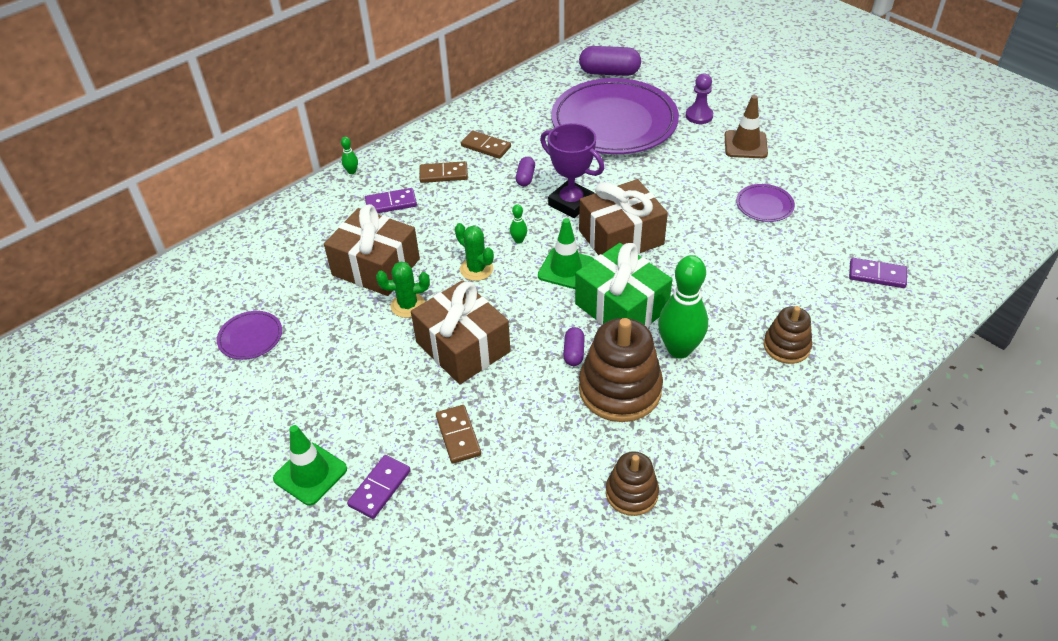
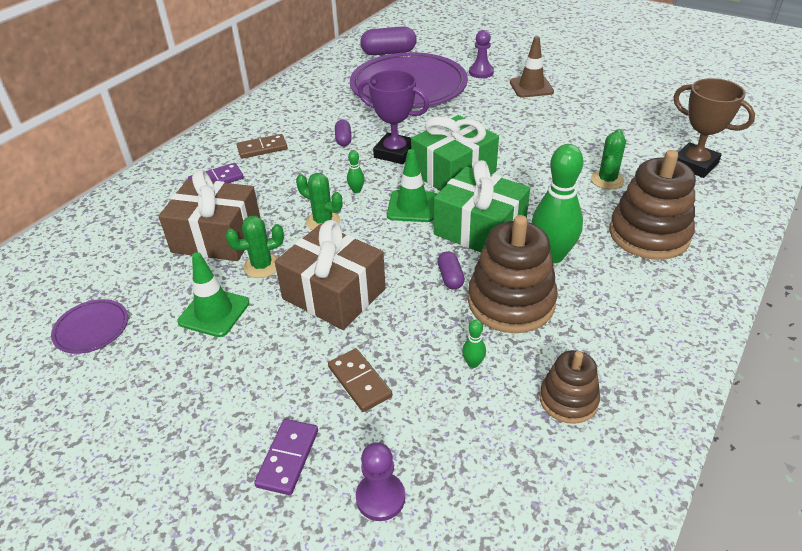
camera: 15 degrees left, 5 degrees down
(310, 474) = (199, 460): green traffic cone -> green traffic cone (214, 312)
(352, 171) = (167, 160): green bowling pin -> green bowling pin (473, 363)
(442, 538) = (380, 497): none -> purple pawn
(486, 146) = (296, 121): brown domino -> none
(621, 237) = (453, 172): brown gift -> green gift
(764, 205) = (570, 128): purple plate -> none
(774, 276) = (607, 180): none -> green cactus
(786, 346) = (649, 234): brown stacking toy -> brown stacking toy, size x1.73
(877, 275) = (694, 164): purple domino -> brown trophy

